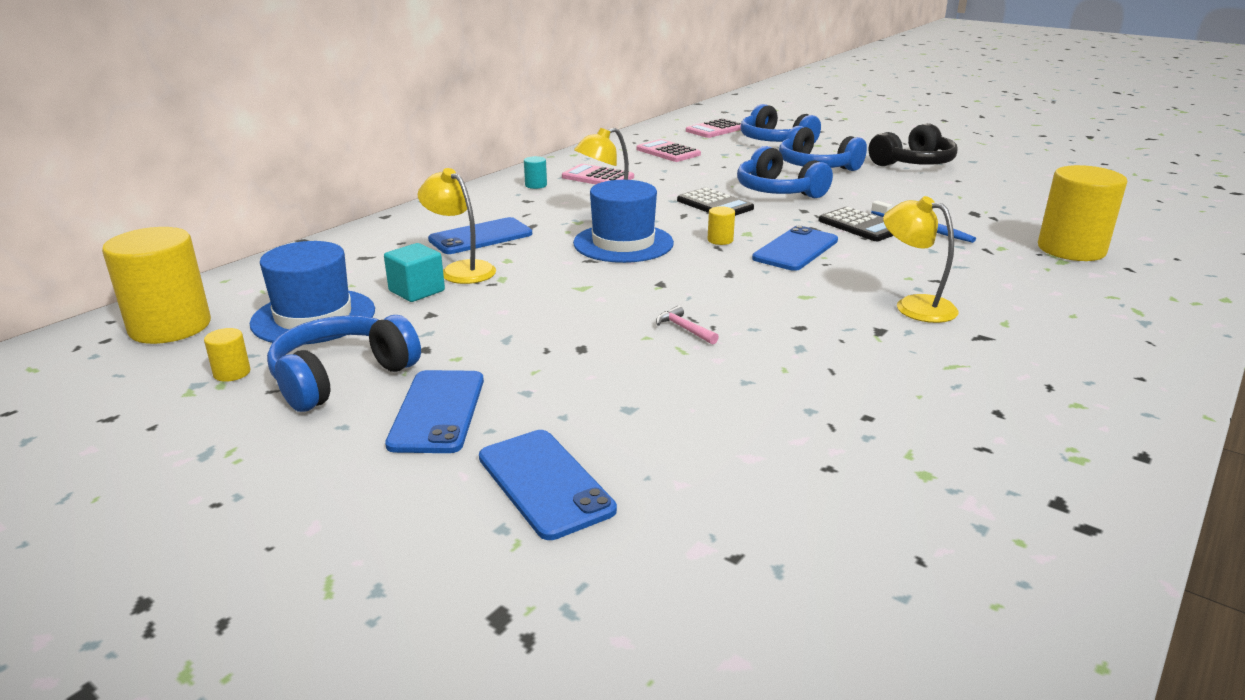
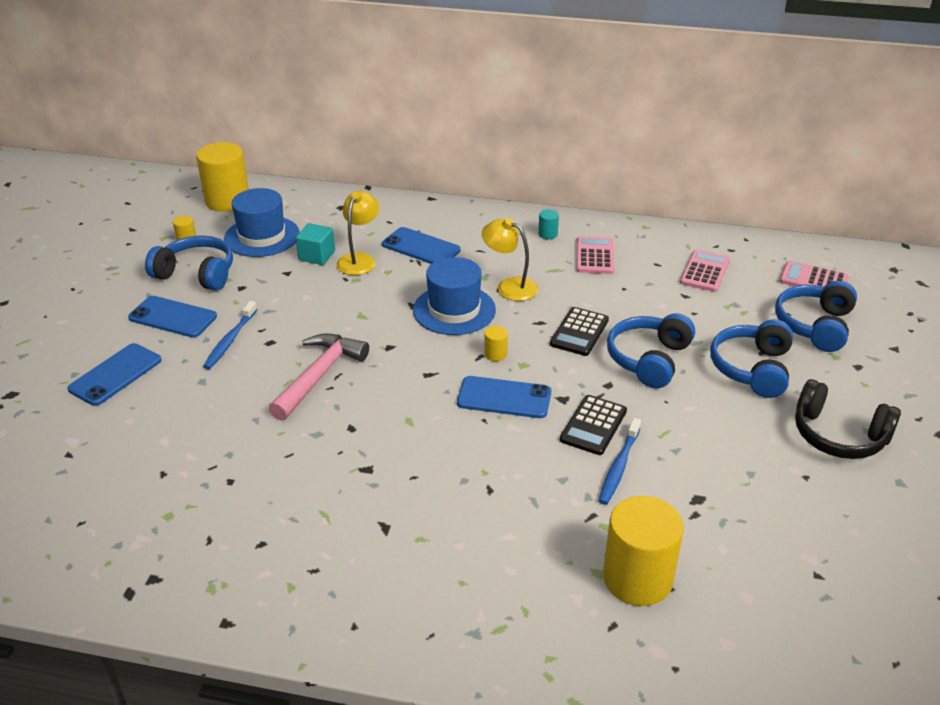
camera: 65 degrees right, 10 degrees up
(437, 411) = (173, 317): blue phone -> blue phone turned 45 degrees clockwise
(548, 374) = (230, 340): none -> blue toothbrush
(684, 329) = (319, 376): pink hammer -> pink hammer, size x2.36
(914, 306) = (424, 482): yellow lamp -> none

